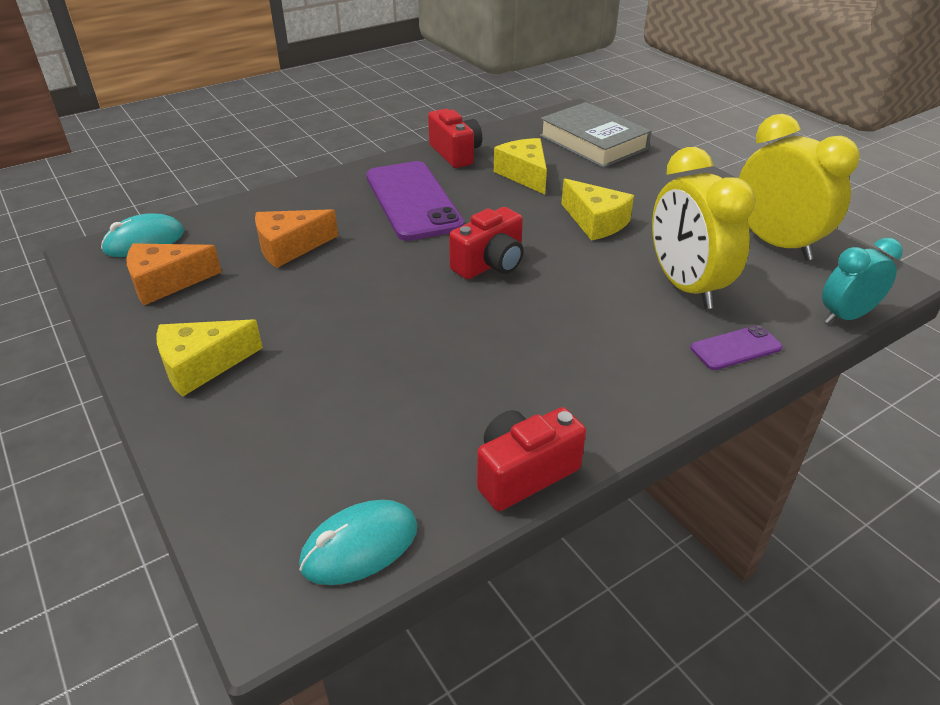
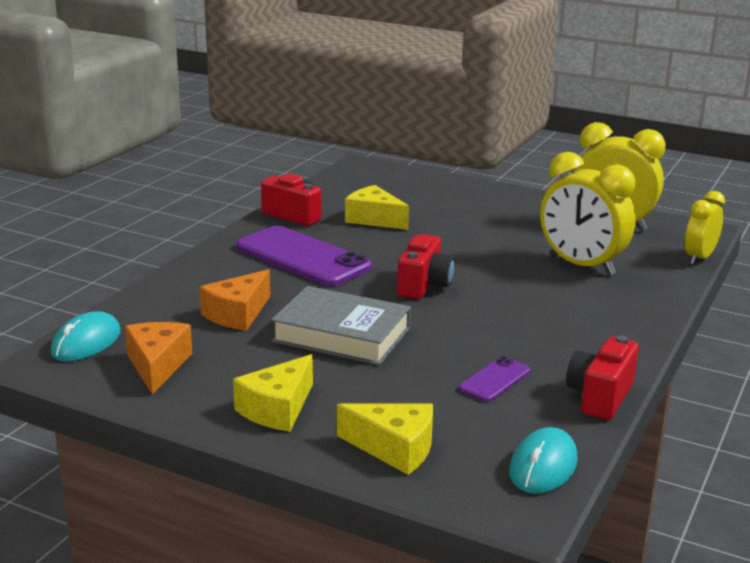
camera: 30 degrees left, 15 degrees down
(166, 282) = (157, 365): orange cheese -> orange cheese turned 135 degrees clockwise
(593, 142) = (402, 185): grey book -> grey book (341, 335)
(595, 222) = (470, 240): yellow cheese -> yellow cheese (394, 448)
(735, 348) = (653, 293): purple phone -> purple phone (494, 380)
(845, 316) = (699, 258): turquoise clock -> yellow clock

